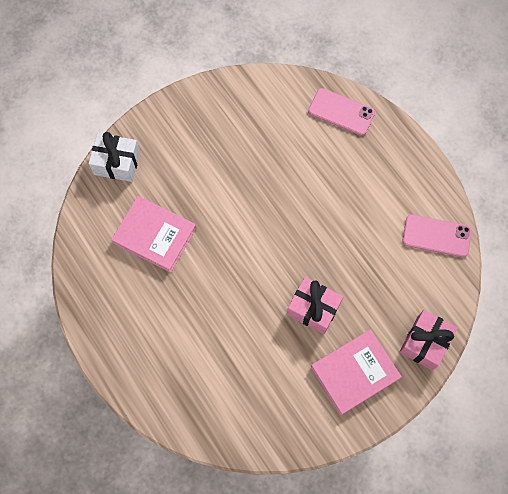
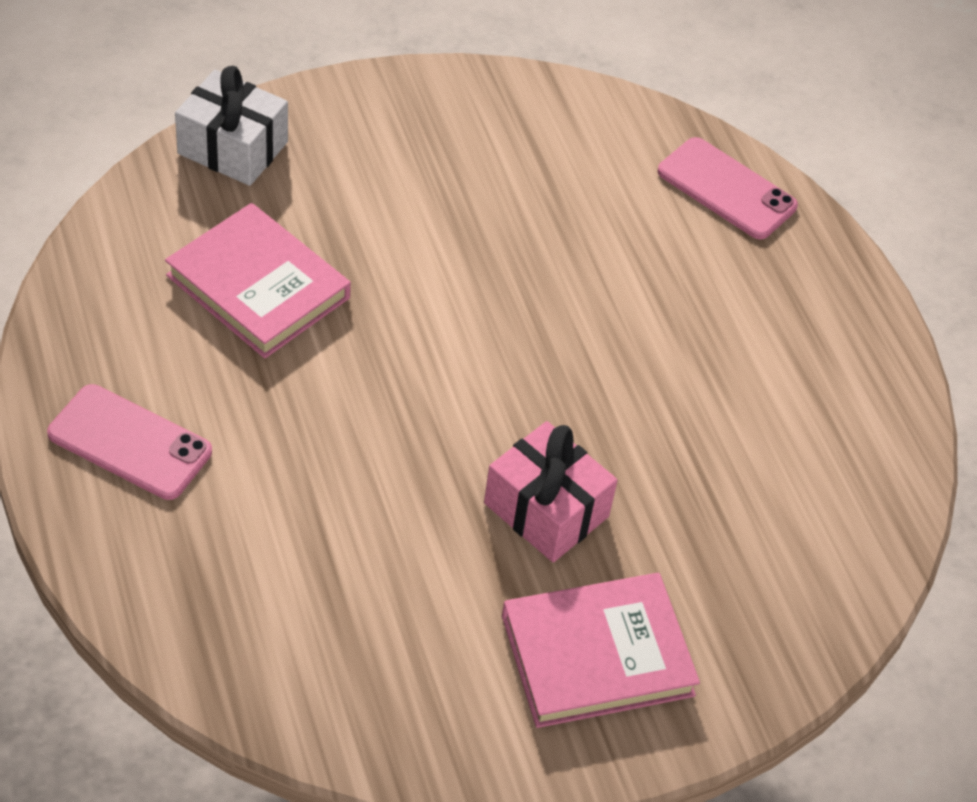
camera: 10 degrees right, 20 degrees down
(425, 343) = (775, 645): pink gift -> none
(436, 236) = (863, 455): pink phone -> pink phone (130, 442)

